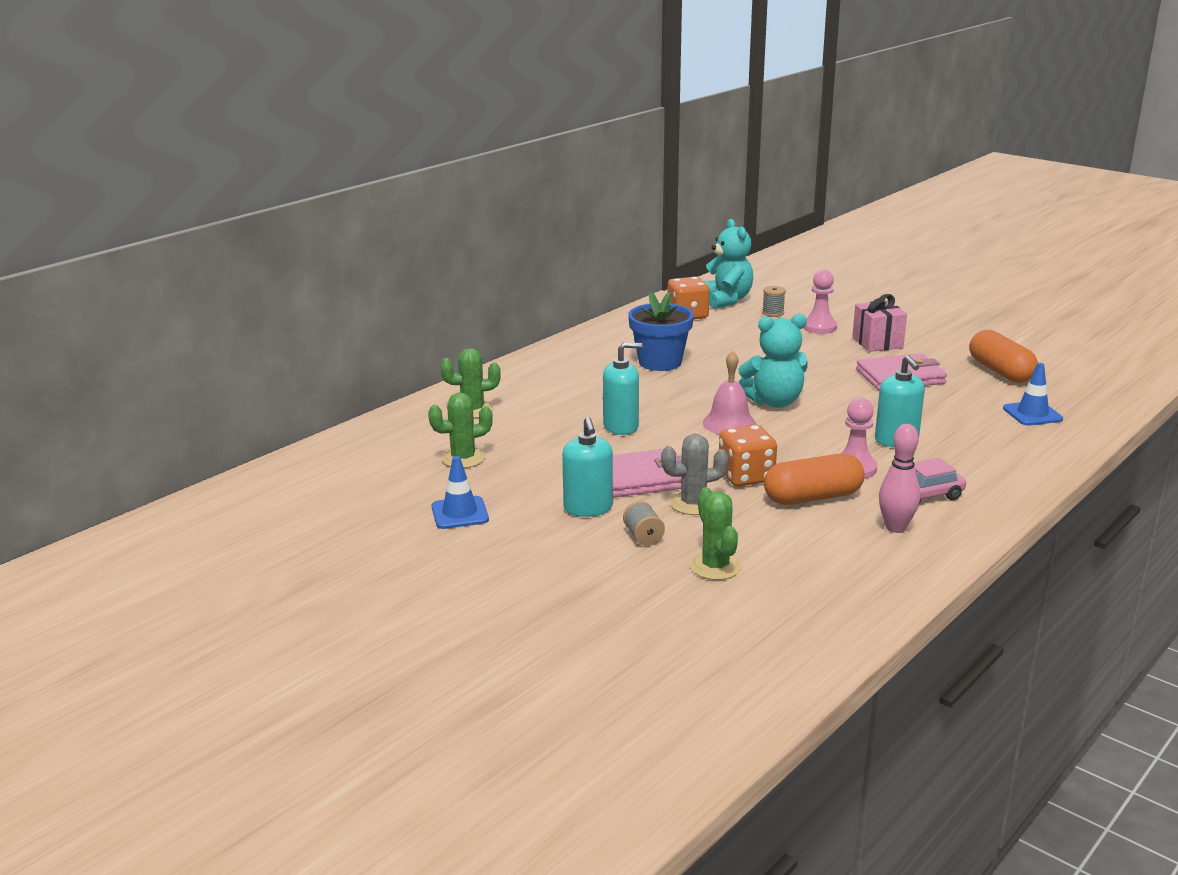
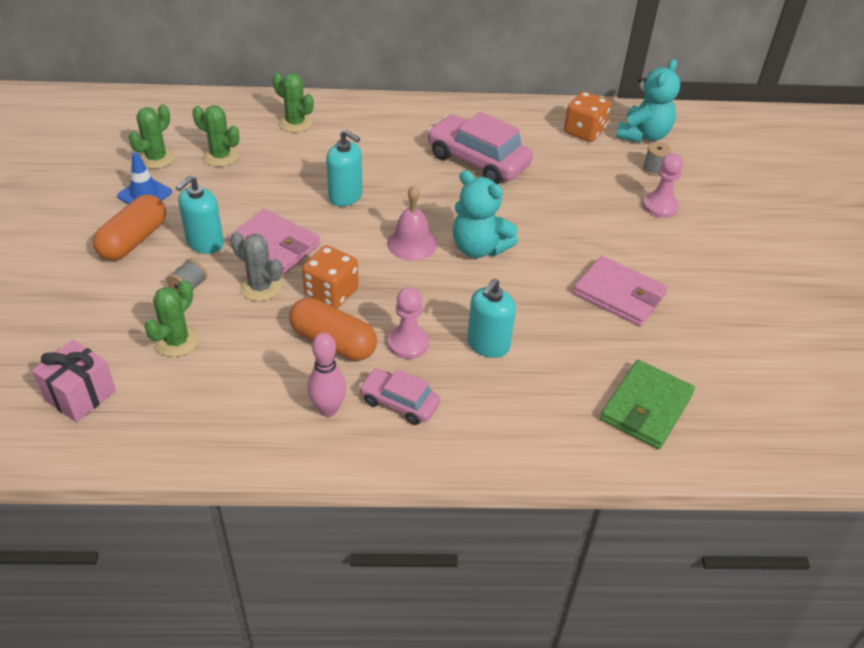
camera: 45 degrees right, 20 degrees up
(409, 489) = (156, 158): none -> green cactus
(660, 362) = (478, 160): blue flower pot -> pink car
(877, 343) = (674, 251): pink gift -> pink gift (80, 395)
(1000, 372) = (714, 350): orange capsule -> orange capsule (133, 240)
(1032, 414) = (646, 407): blue traffic cone -> green wallet

